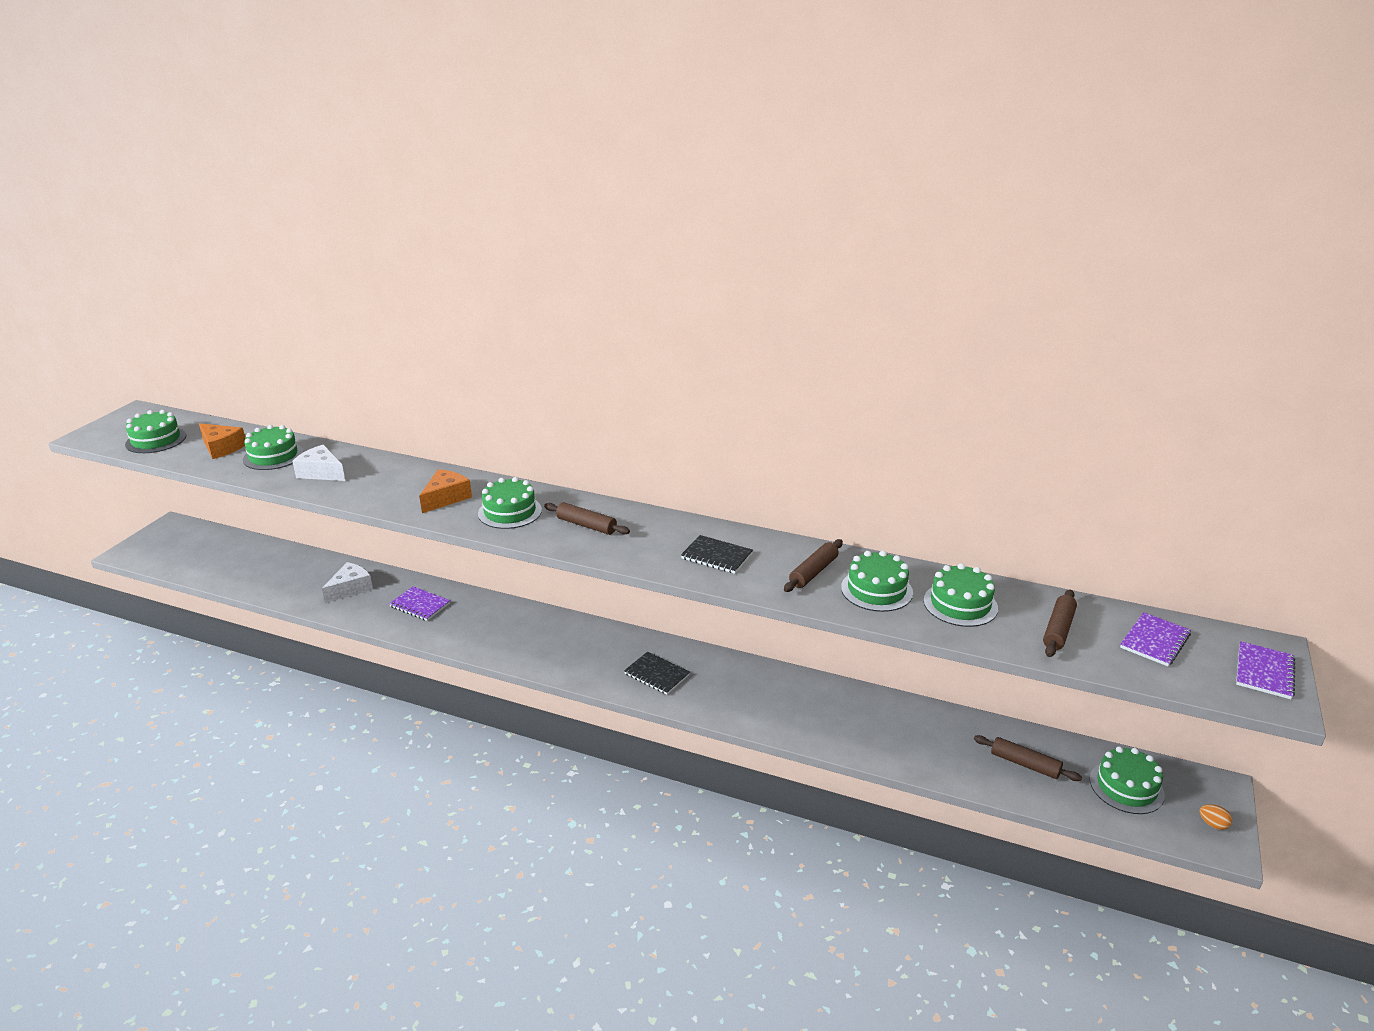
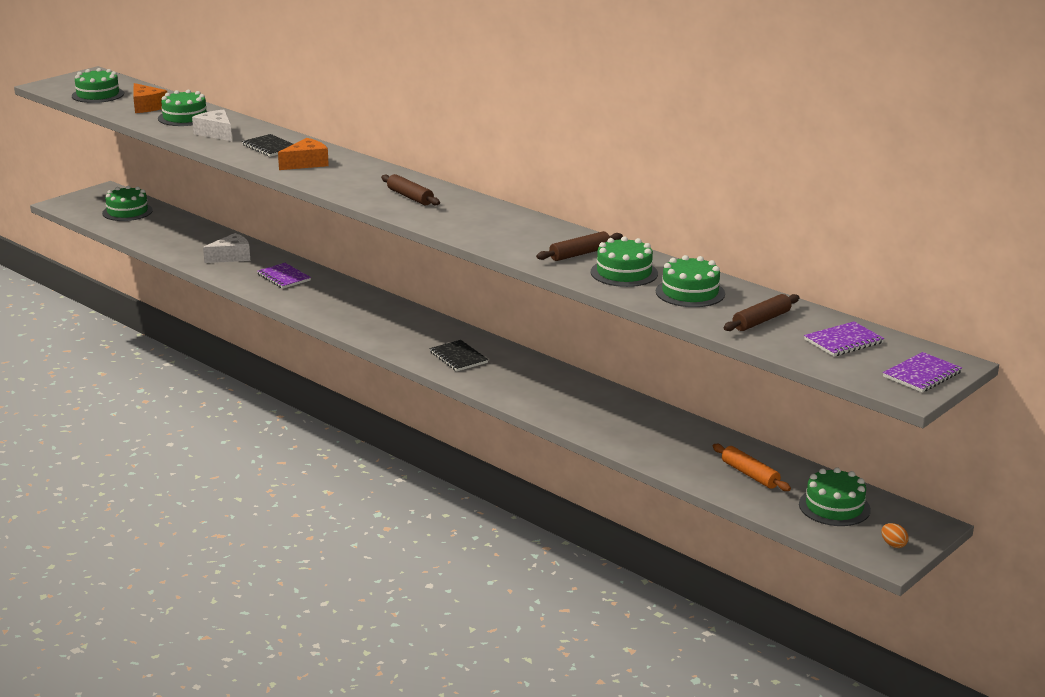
camera: 20 degrees right, 5 degrees down
(510, 512) = (352, 179): green cake -> green cake (127, 212)
(716, 556) = (504, 232): black notebook -> black notebook (270, 147)
(1025, 764) = (750, 474): brown rolling pin -> orange rolling pin

